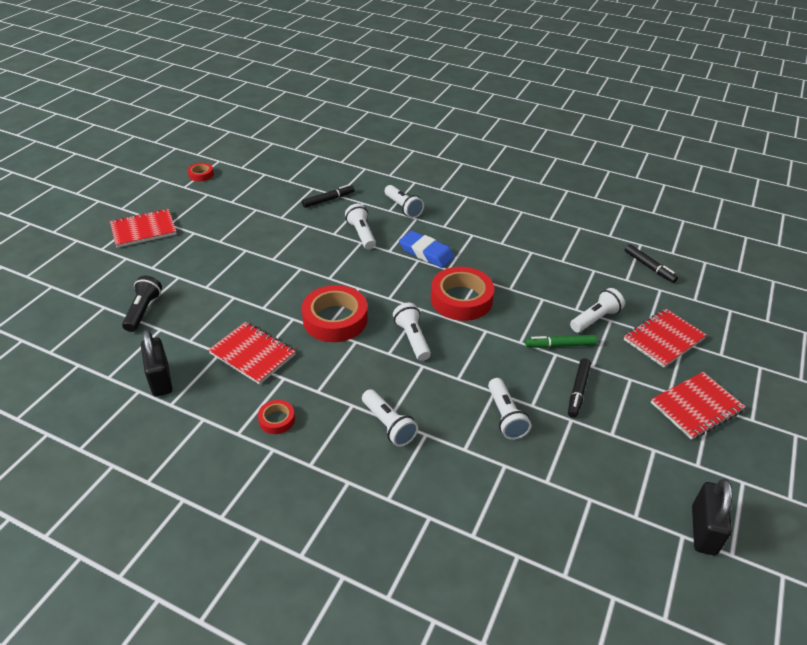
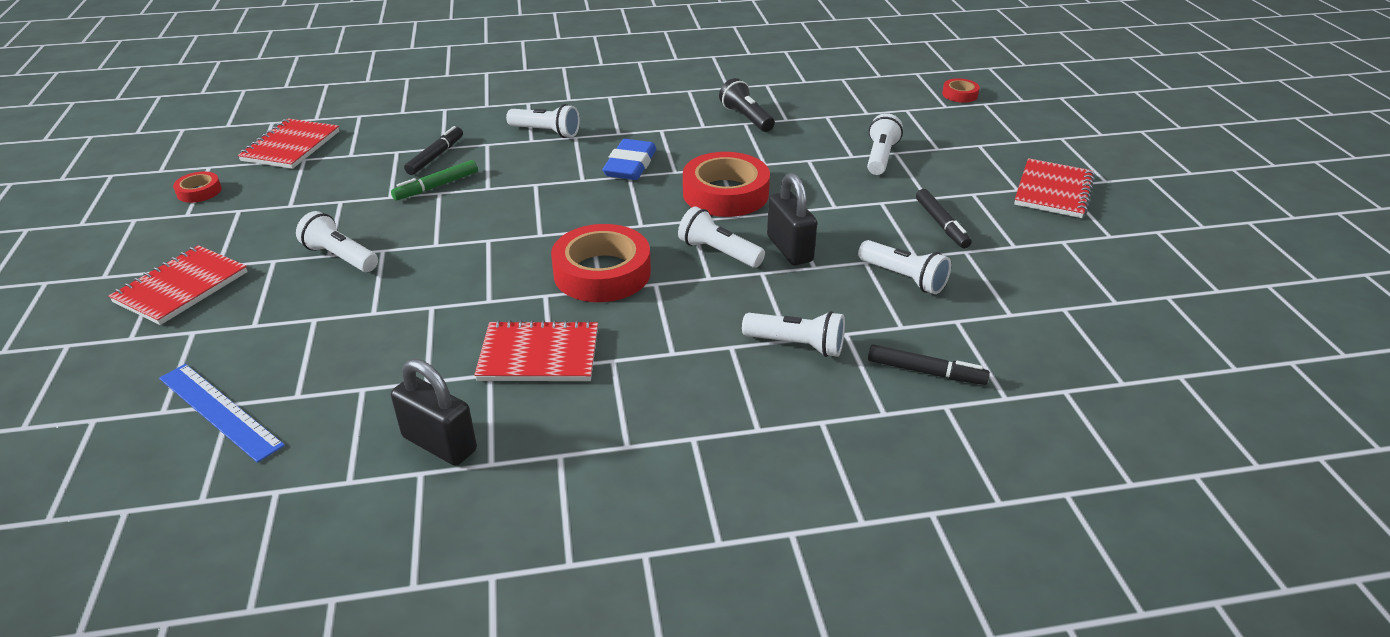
camera: 35 degrees left, 5 degrees down
(96, 308) = (219, 411): none -> blue ruler
(143, 311) = (307, 380): black flashlight -> black flashlight (746, 118)
(277, 420) = (659, 406): red tape -> red tape (960, 94)
(361, 234) = (526, 176): white flashlight -> white flashlight (340, 257)
(426, 253) = (630, 165): blue eraser -> blue eraser turned 75 degrees counterclockwise
(560, 345) = (876, 193): green marker -> green marker (436, 186)
(649, 267) = (874, 95): black marker -> black marker (925, 372)
(663, 339) = (960, 149): red notebook -> red notebook (291, 146)
(703, 530) = (1177, 283): black padlock -> black padlock (789, 249)

